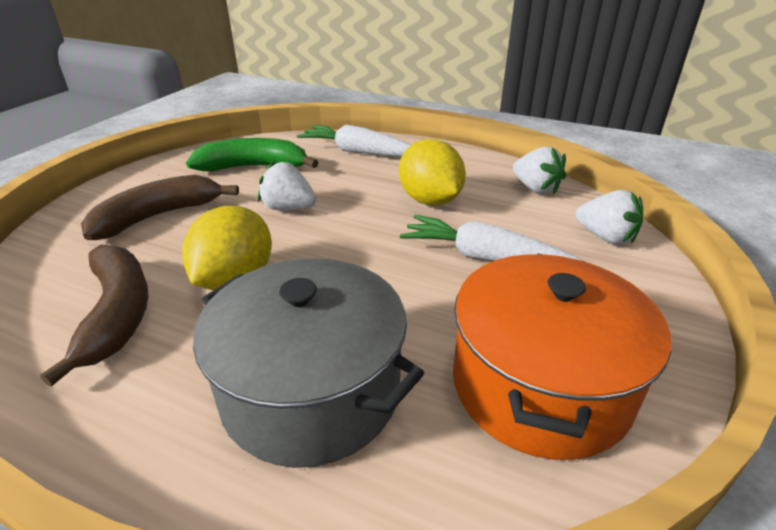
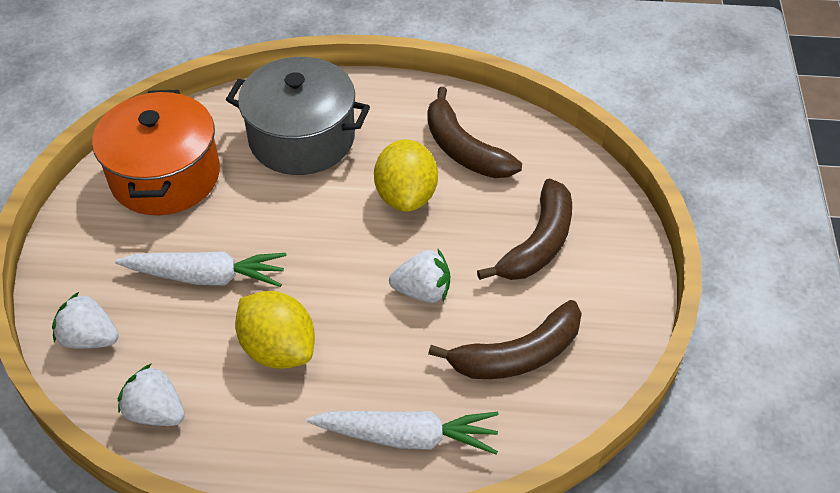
camera: 160 degrees right, 15 degrees up
(254, 167) = (517, 355): green banana -> brown banana

